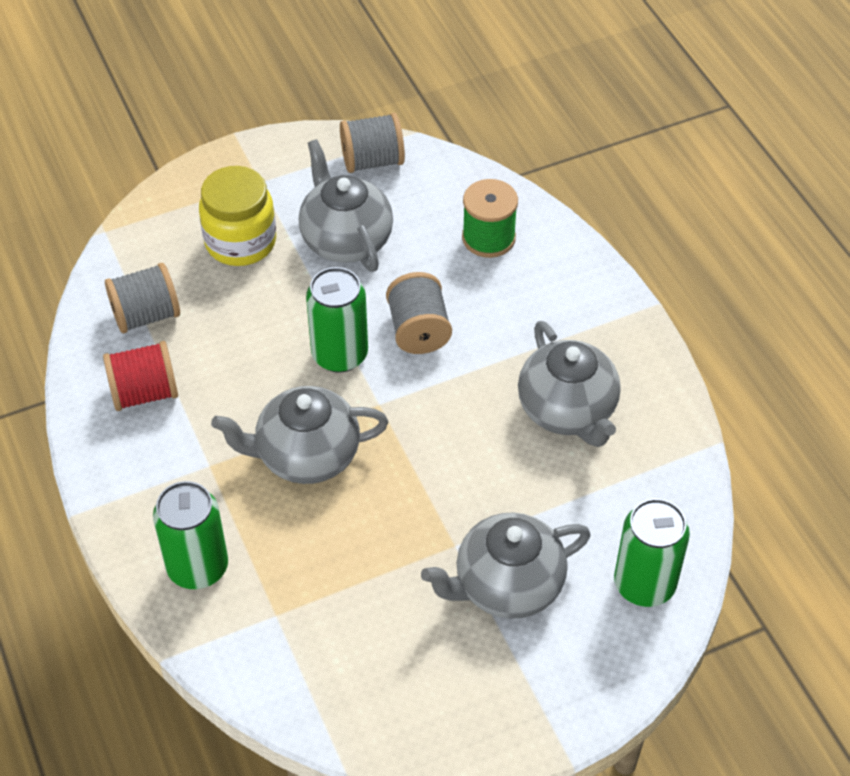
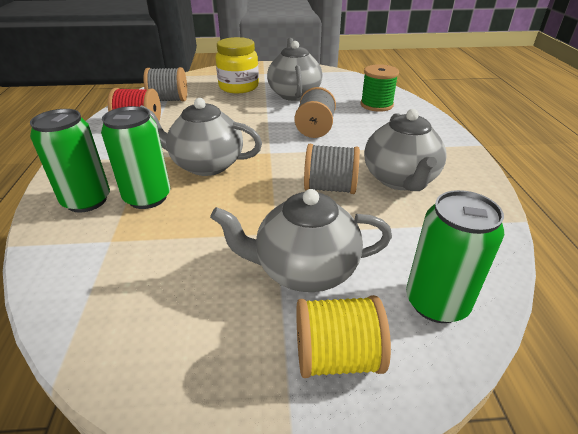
camera: 20 degrees right, 15 degrees down
(340, 354) = (260, 129): green can -> green can (147, 198)
(372, 161) = (325, 75): grey spool -> grey spool (330, 188)
(572, 668) = (337, 357): none -> yellow spool

